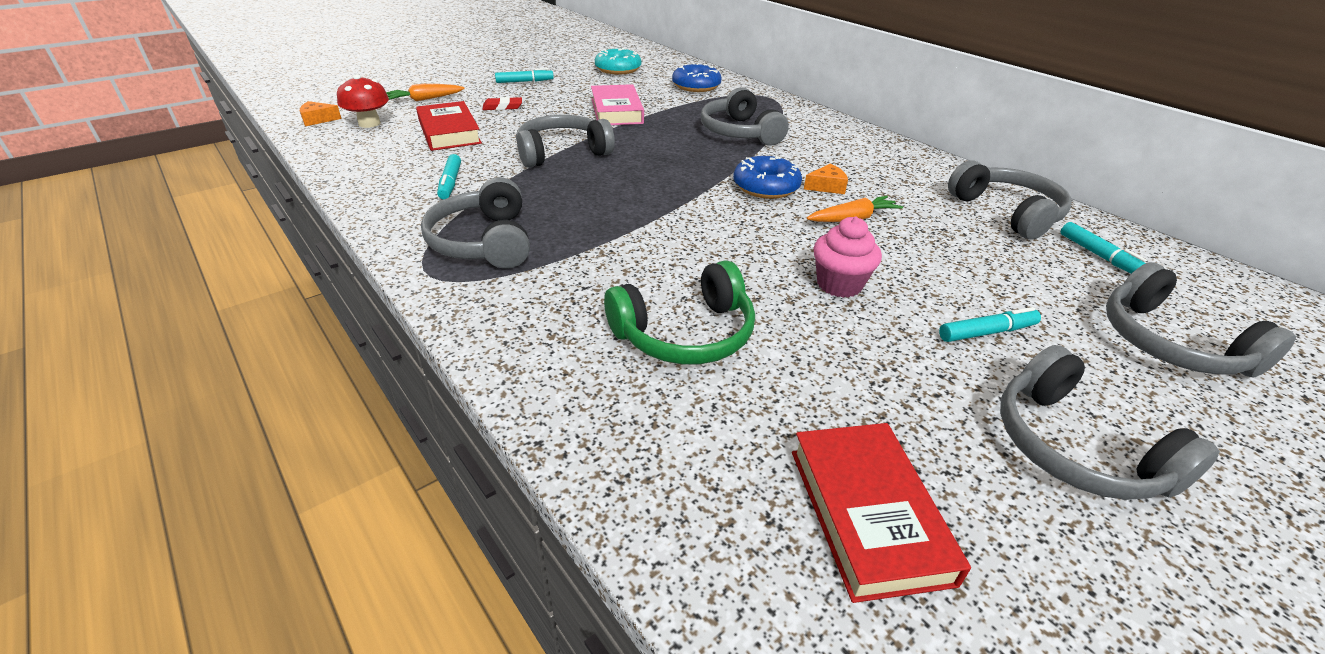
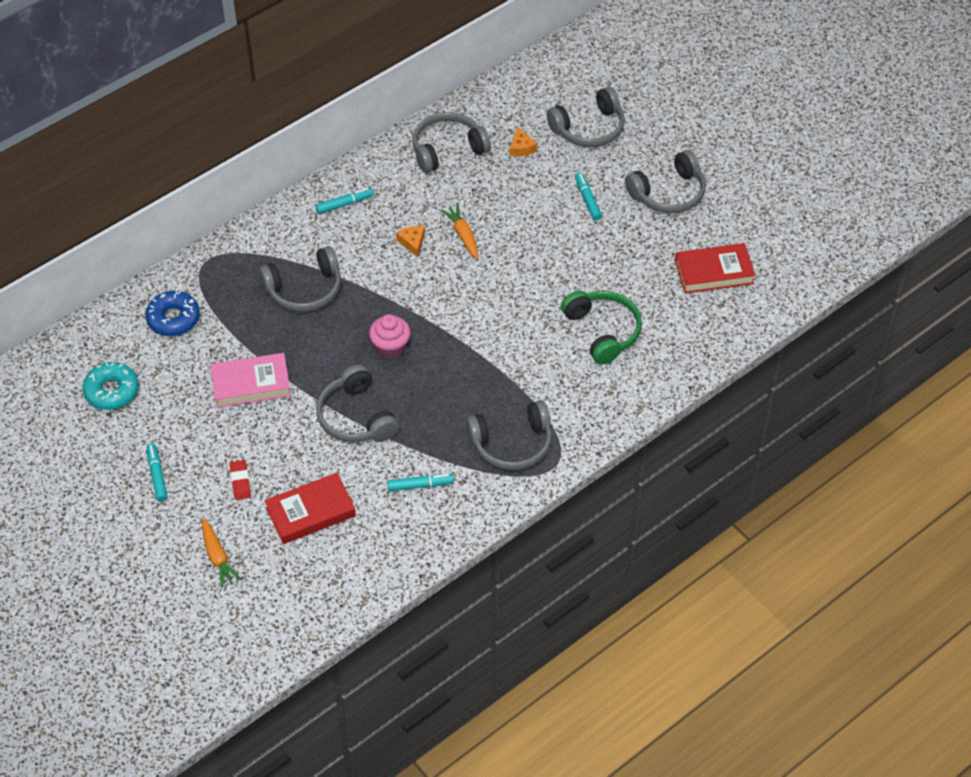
camera: 90 degrees left, 15 degrees up
(318, 119) = (280, 634): orange cheese -> orange cheese (521, 148)
(369, 123) = (290, 585): red mushroom -> none
(766, 187) = (415, 280): blue donut -> none
(839, 284) = (547, 256): pink cupcake -> pink cupcake (390, 347)
(1099, 256) = (503, 123): turquoise marker -> turquoise marker (344, 204)

